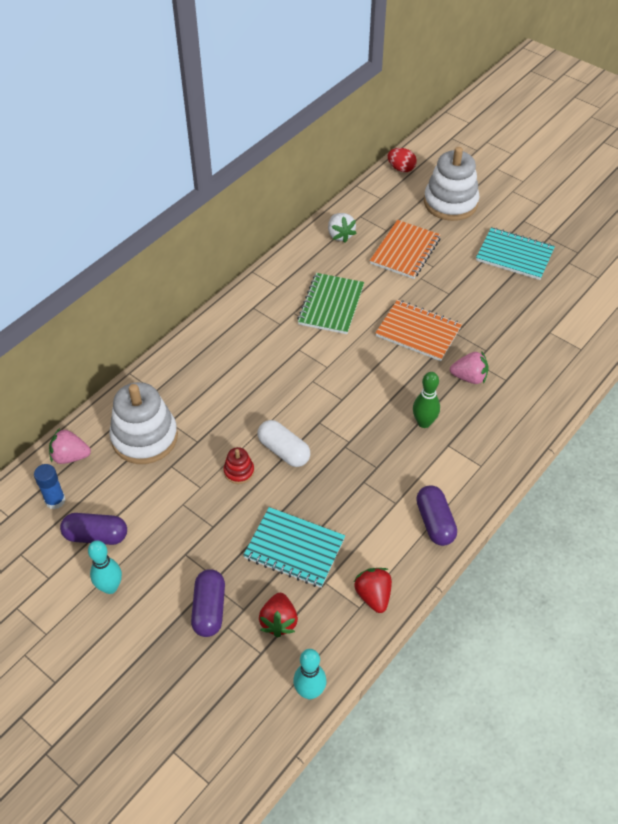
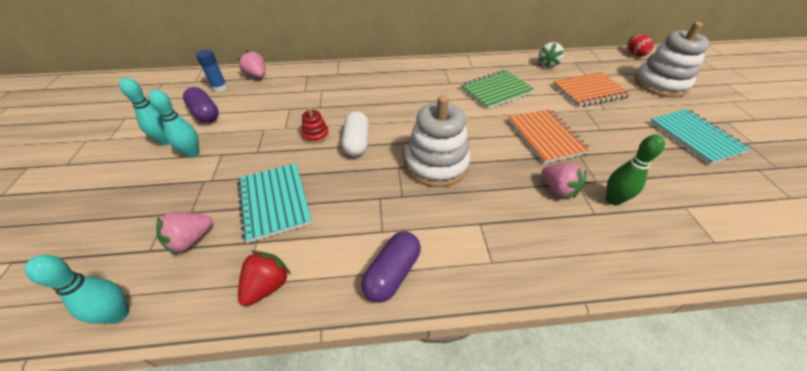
camera: 45 degrees right, 5 degrees down
(144, 437) = (299, 89): white stacking toy -> white stacking toy (436, 164)
(158, 574) = (192, 153): none -> turquoise bowling pin
(209, 609) = (177, 194): purple capsule -> none
(279, 621) = (191, 240): red strawberry -> pink strawberry
(424, 422) = (478, 193): green bowling pin -> green bowling pin (613, 200)

